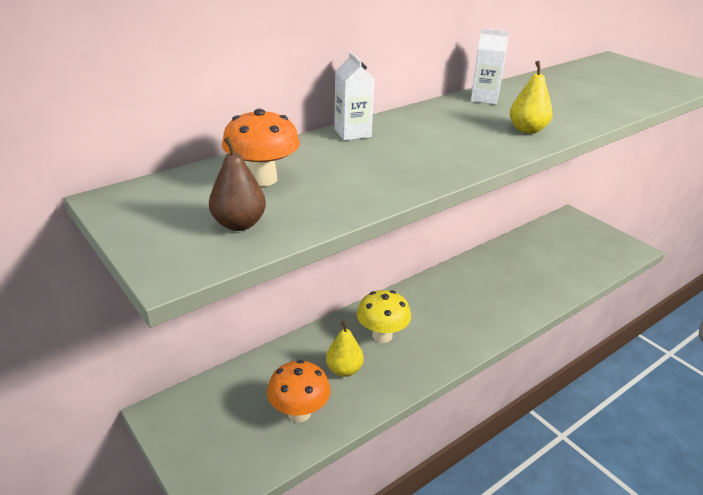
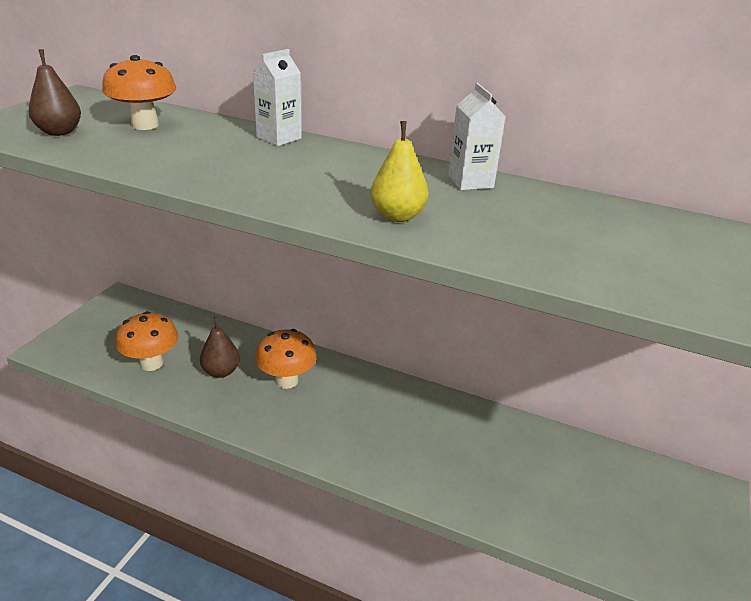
camera: 60 degrees right, 0 degrees up
(344, 370) = (221, 371): yellow pear -> brown pear
(382, 336) = (286, 381): yellow mushroom -> orange mushroom

